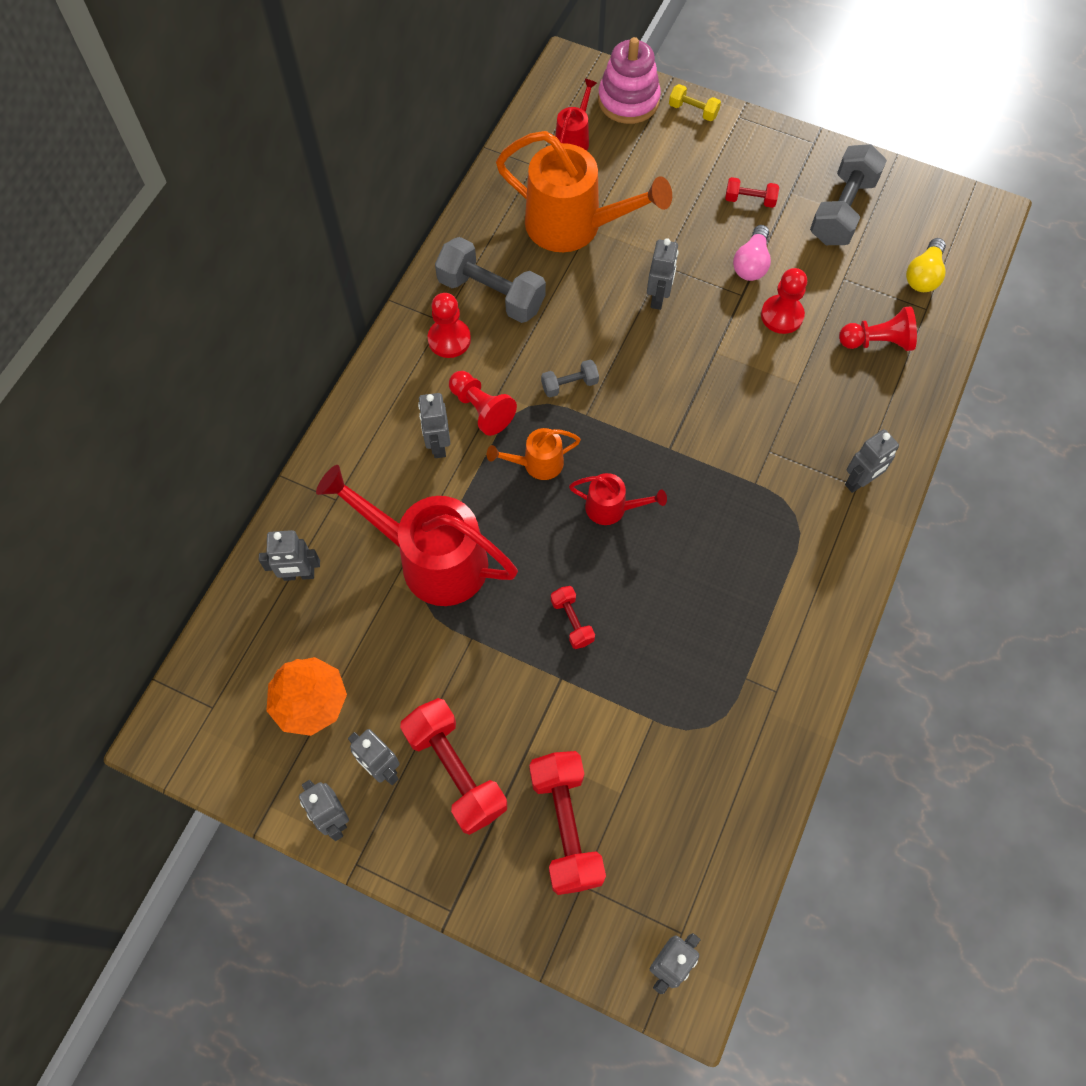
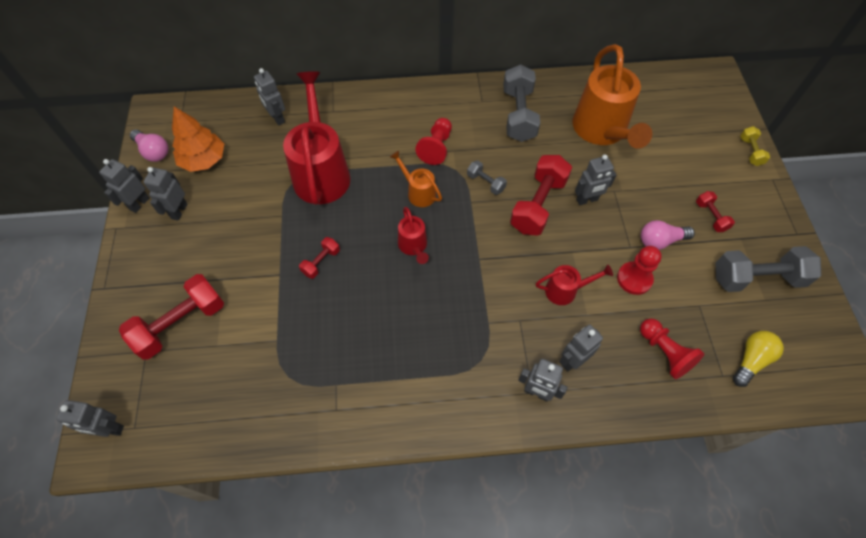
camera: 60 degrees right, 5 degrees down
(247, 766) = (153, 152): none -> pink light bulb
(438, 445) = (398, 139): grey robot -> grey robot (572, 360)
(449, 339) = (472, 110): red pawn -> none
(455, 771) = (192, 248): red dumbbell -> red dumbbell (538, 205)
(574, 139) = (665, 101): red watering can -> red watering can (566, 290)
(628, 100) = (722, 114): pink stacking toy -> none
(923, 275) = (751, 360): yellow light bulb -> yellow light bulb turned 135 degrees clockwise

